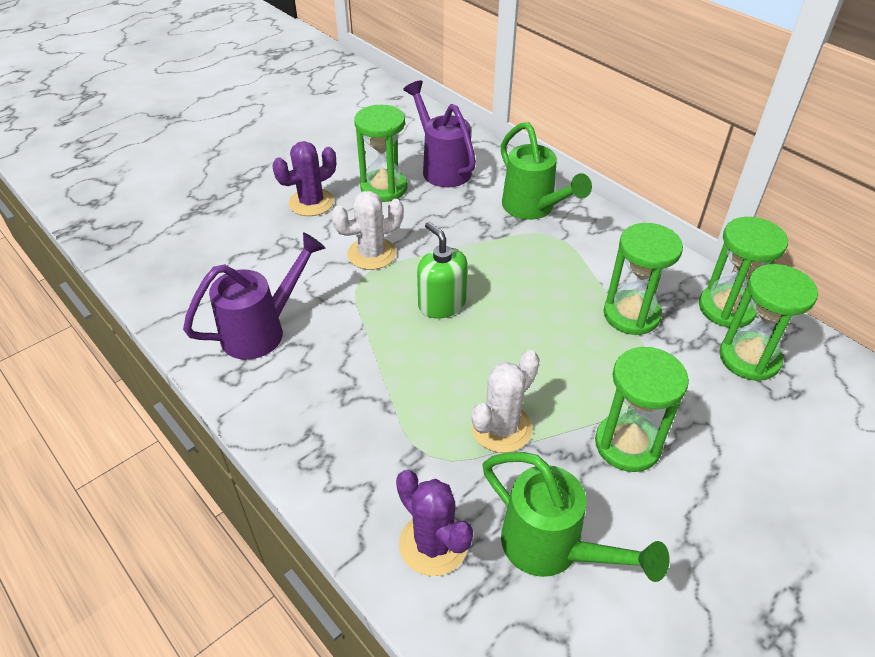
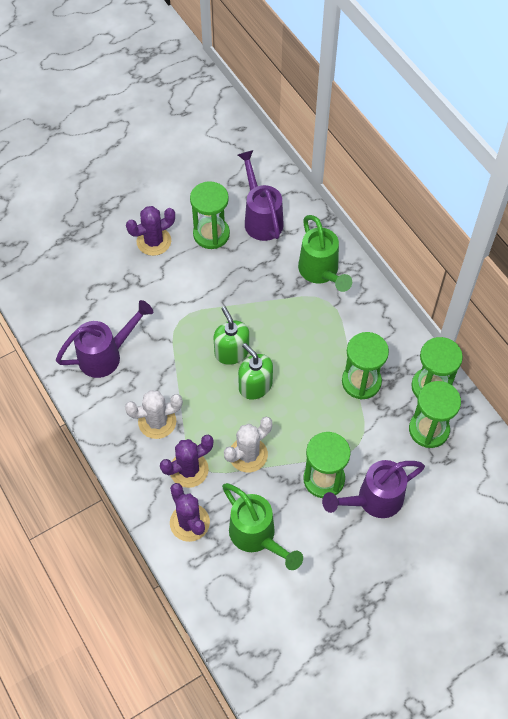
camera: 10 degrees right, 15 degrees up
(371, 254) = (191, 299): white cactus -> white cactus (157, 422)
(414, 463) = (189, 469): none -> purple cactus
(486, 338) = (255, 386): none -> green soap dispenser
(713, 463) = (373, 500): none -> purple watering can

